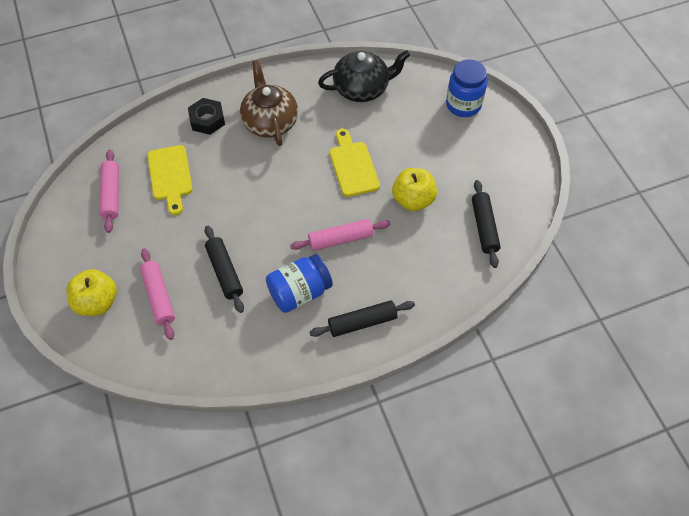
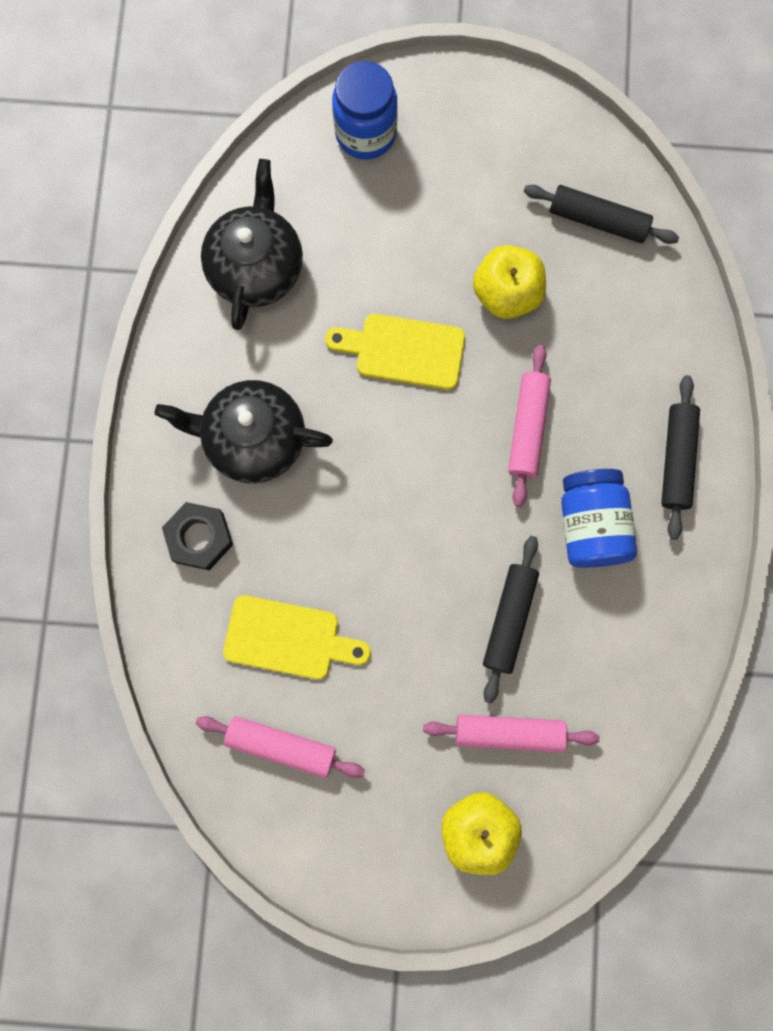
camera: 65 degrees left, 20 degrees up
(225, 272) = (509, 619): black rolling pin -> black rolling pin turned 75 degrees counterclockwise
(270, 122) = (253, 439): brown teapot -> black teapot

